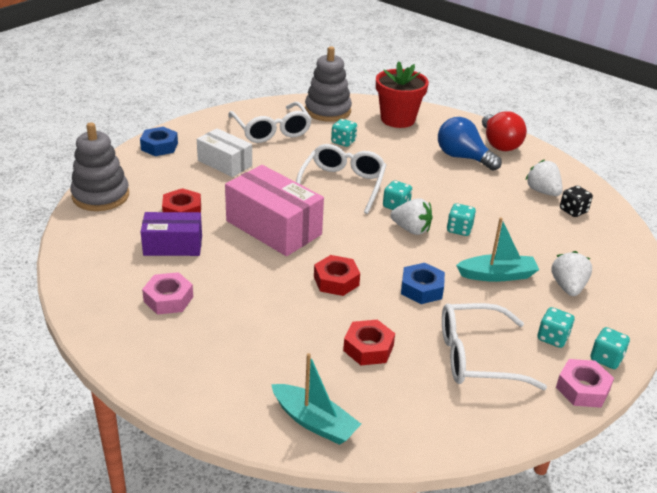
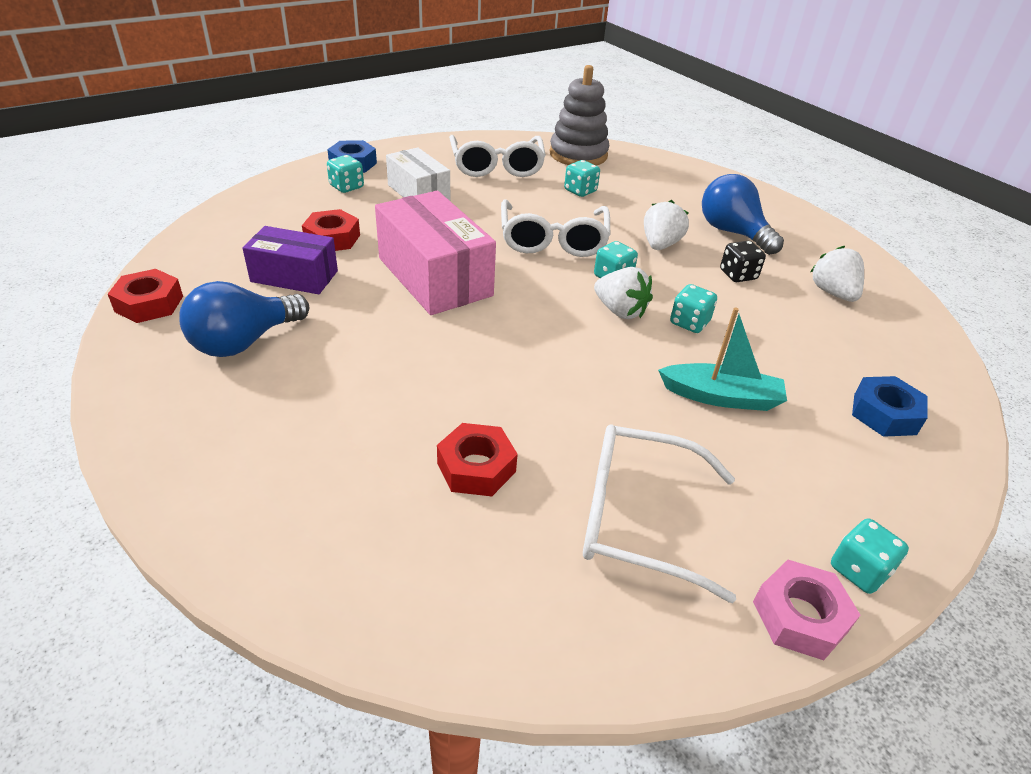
camera: 15 degrees right, 5 degrees up
(101, 196) = (248, 205): grey stacking toy -> none
(168, 299) = (244, 342): pink nut -> blue light bulb
(314, 422) = (333, 568): turquoise boat -> none
(336, 281) = (480, 360): red nut -> red nut (149, 304)
(342, 185) = (553, 240): white glasses -> white glasses turned 150 degrees clockwise
(397, 119) = (663, 176): red flower pot -> none
(422, 289) = (598, 395): blue nut -> blue nut (884, 414)
(499, 144) = (790, 224): red light bulb -> none
(552, 338) = (776, 513): turquoise dice -> turquoise dice (346, 187)
(568, 287) = (828, 436): white strawberry -> white strawberry (660, 245)
(573, 211) = (871, 326): black dice -> black dice (738, 275)

